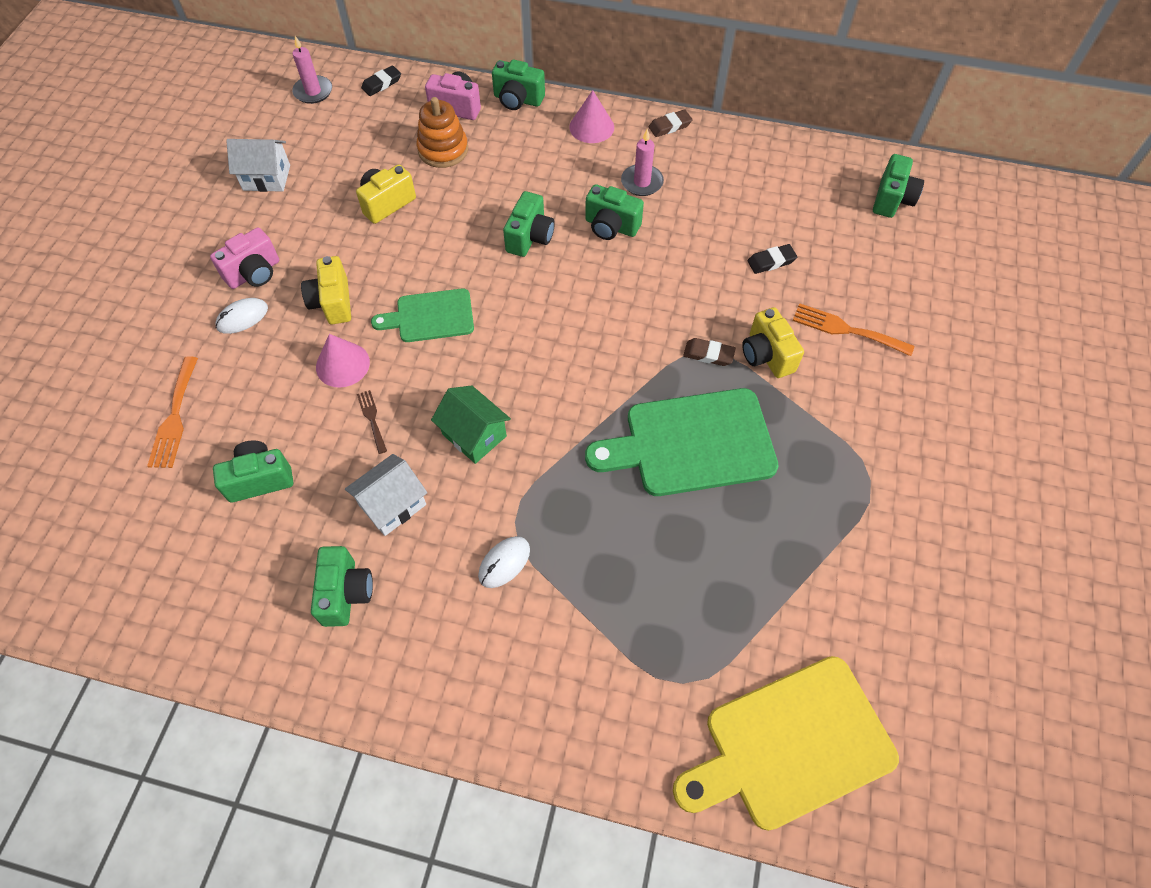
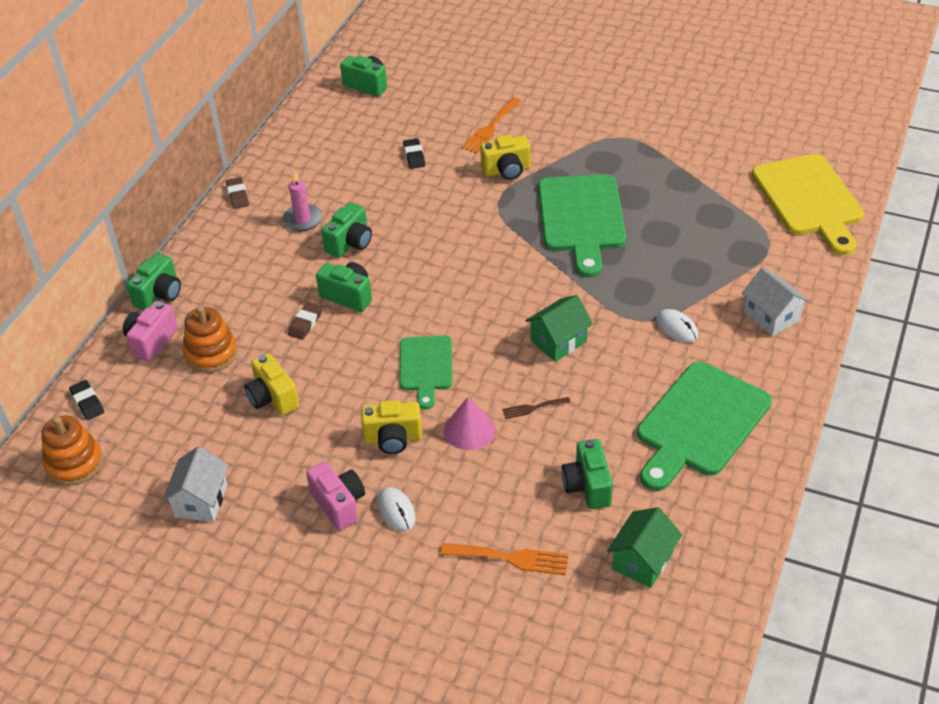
camera: 80 degrees left, 15 degrees down
(155, 538) = (642, 561): none -> green house
(313, 92) = (74, 463): pink candle -> orange stacking toy
(346, 593) = (699, 423): green camera -> green cutting board
(392, 505) = (621, 394): white house -> white house (771, 316)
(591, 127) = (219, 246): pink cone -> none
(708, 354) = (500, 200): brown eraser -> brown eraser (305, 323)

